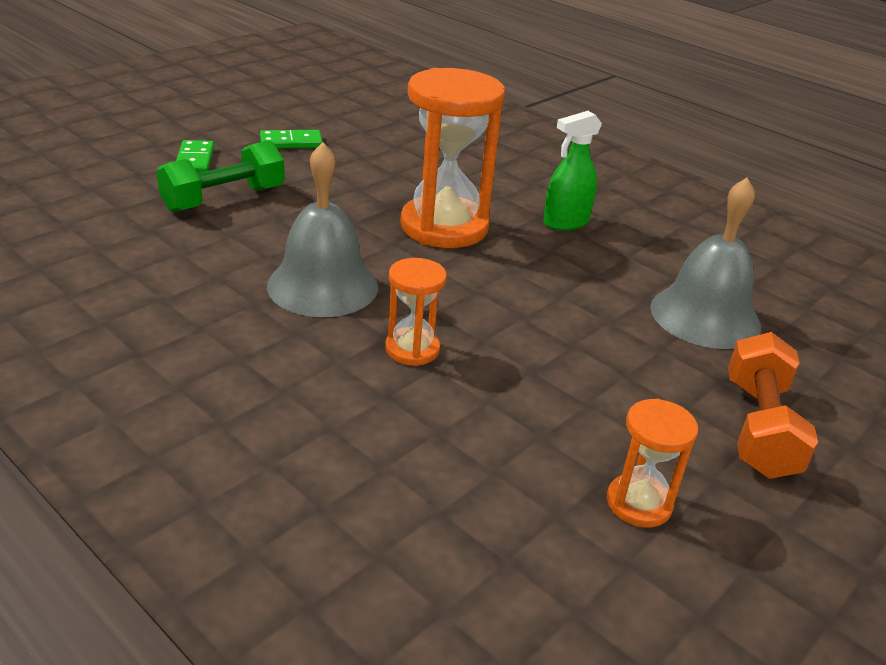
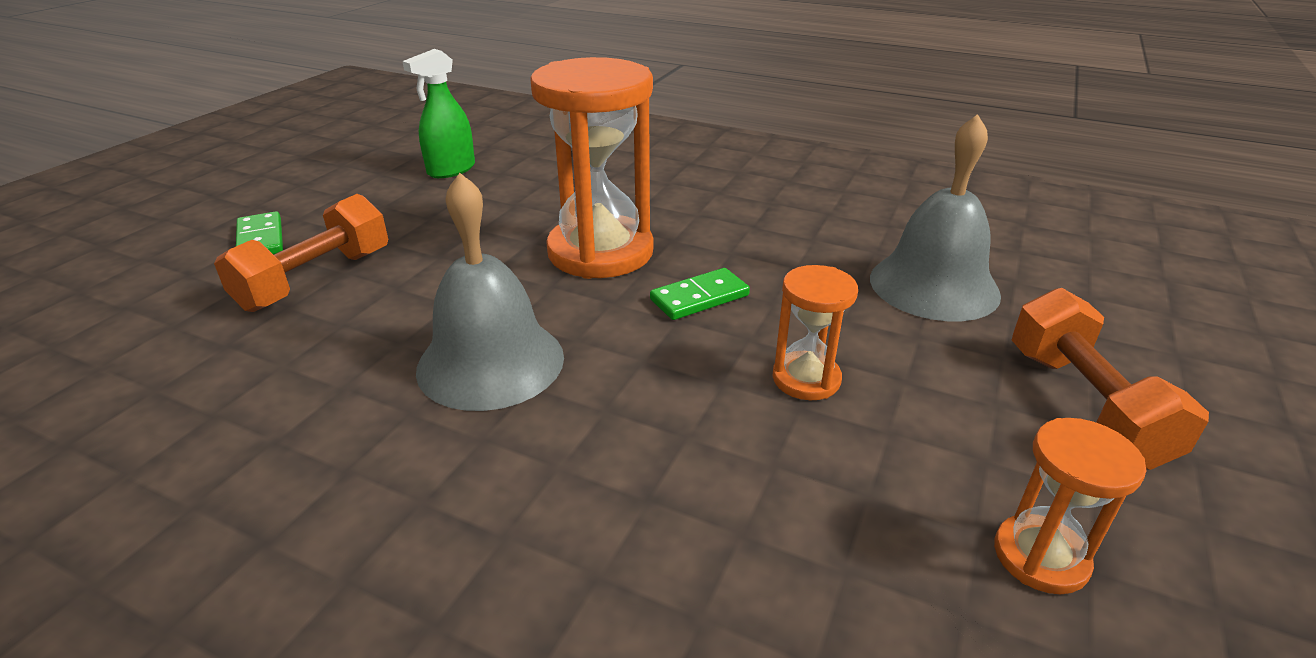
camera: 15 degrees left, 0 degrees up
(224, 199) = (316, 280): green dumbbell -> orange dumbbell
(291, 142) = (375, 194): green domino -> green domino (699, 297)
(412, 349) = (645, 419): orange hourglass -> orange hourglass (806, 379)
(565, 222) = (727, 217): green spray bottle -> green spray bottle (451, 170)

